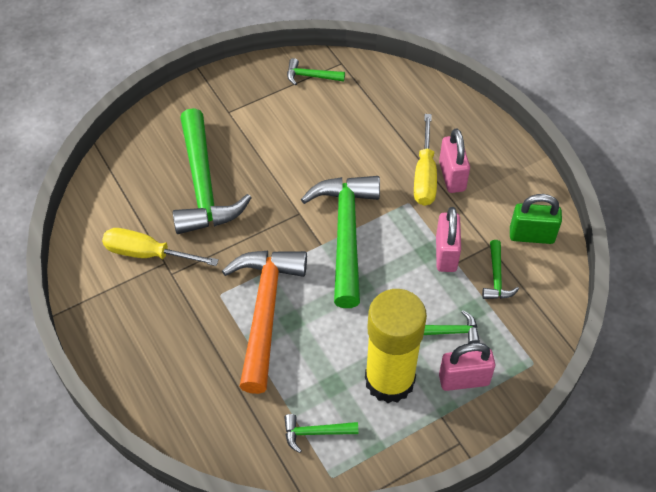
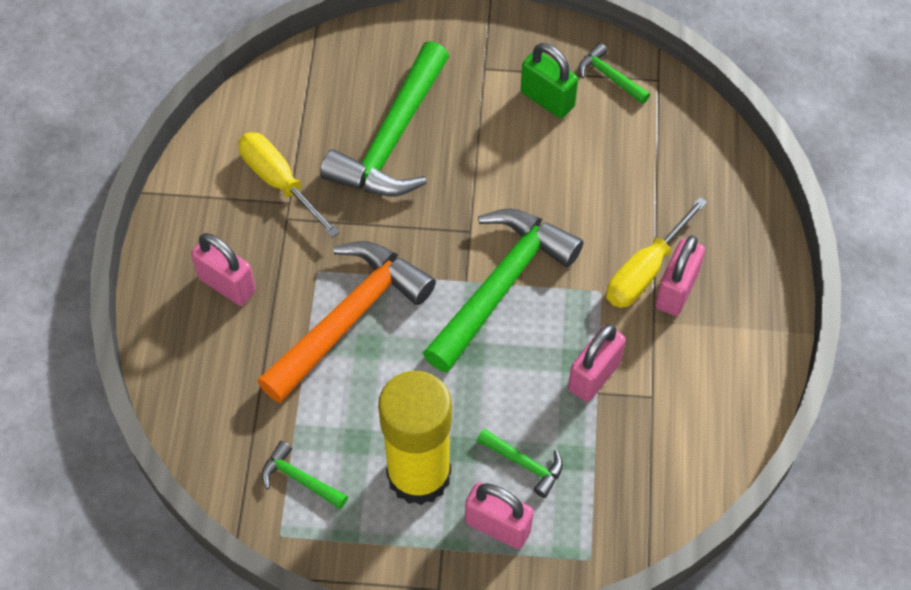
camera: 35 degrees right, 5 degrees up
(164, 339) = (227, 284): none -> pink padlock
(496, 277) = (629, 438): green hammer -> none
(531, 235) = (711, 415): green padlock -> green padlock (547, 99)

